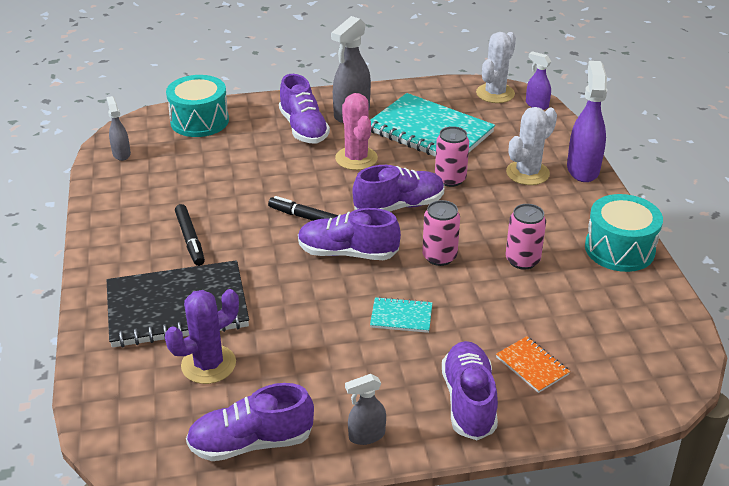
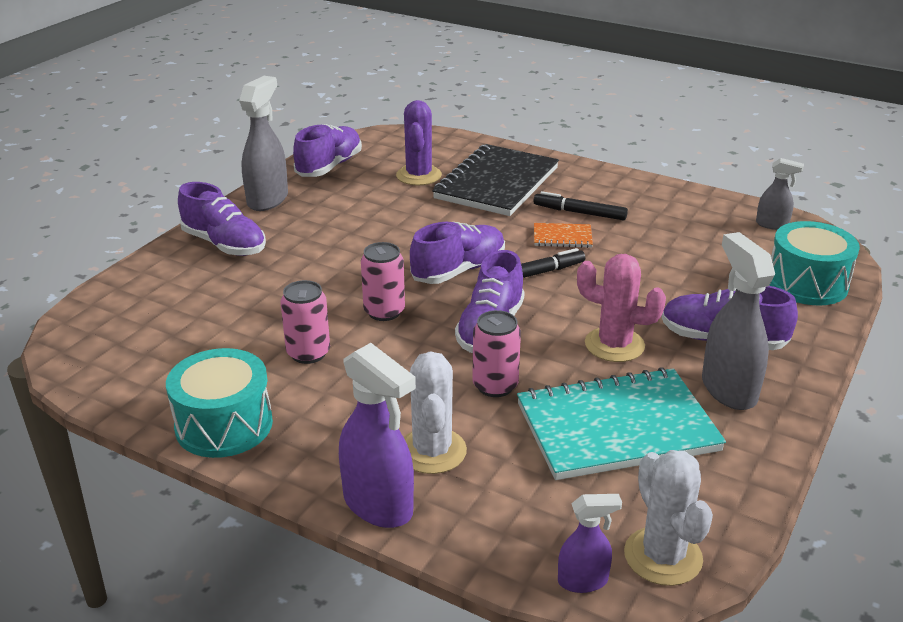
camera: 130 degrees right, 5 degrees down
(366, 436) = (268, 199): grey spray bottle -> grey spray bottle, size x1.80
(401, 317) = (345, 258): turquoise notebook -> none
(532, 366) = (202, 285): orange notebook -> orange notebook (562, 237)

